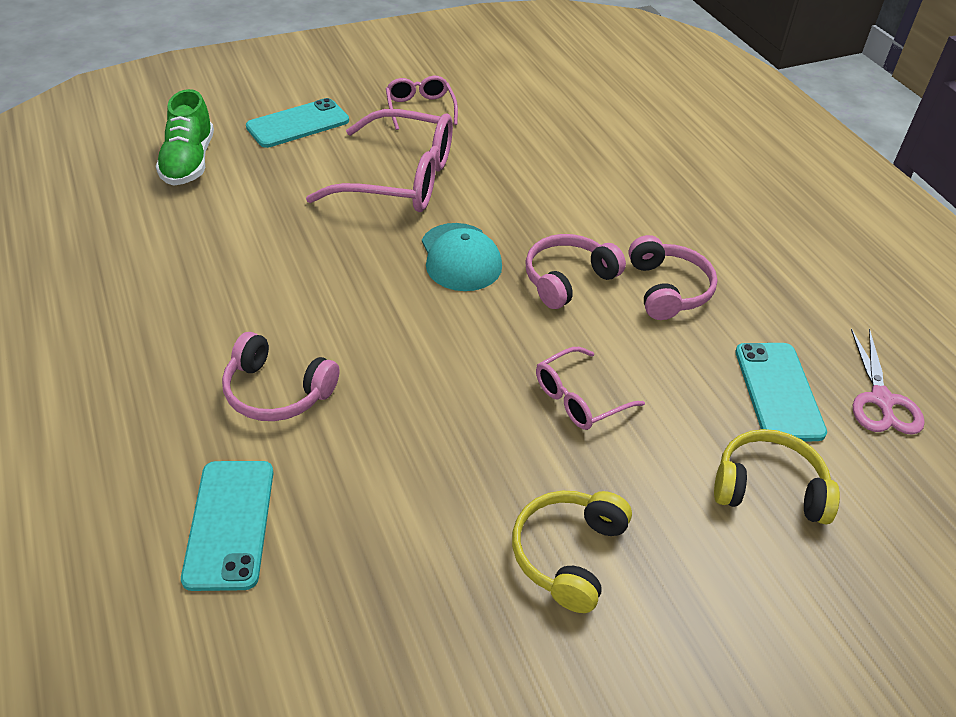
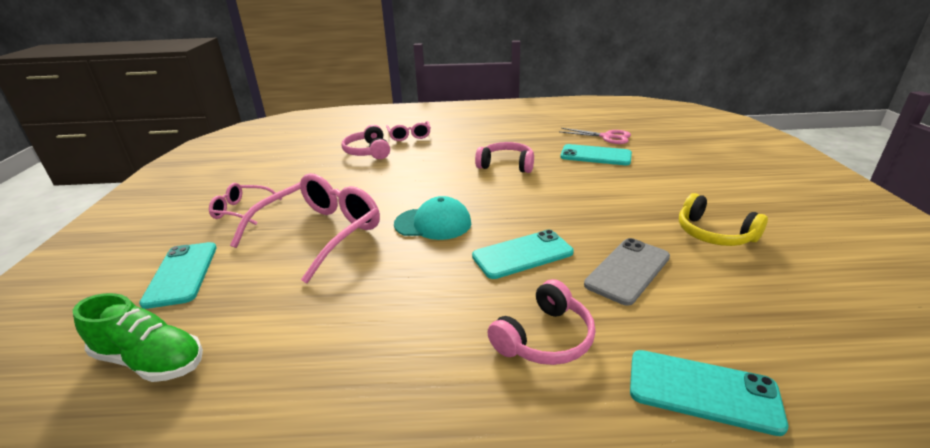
camera: 65 degrees left, 15 degrees down
(424, 349) = (522, 254): none -> turquoise phone
(427, 453) = (627, 270): none -> grey phone
(568, 279) = (480, 191): pink headphones -> pink headphones (368, 152)
(579, 399) = (587, 207): pink glasses -> pink glasses (409, 136)
(769, 488) = (662, 171): yellow headphones -> none

